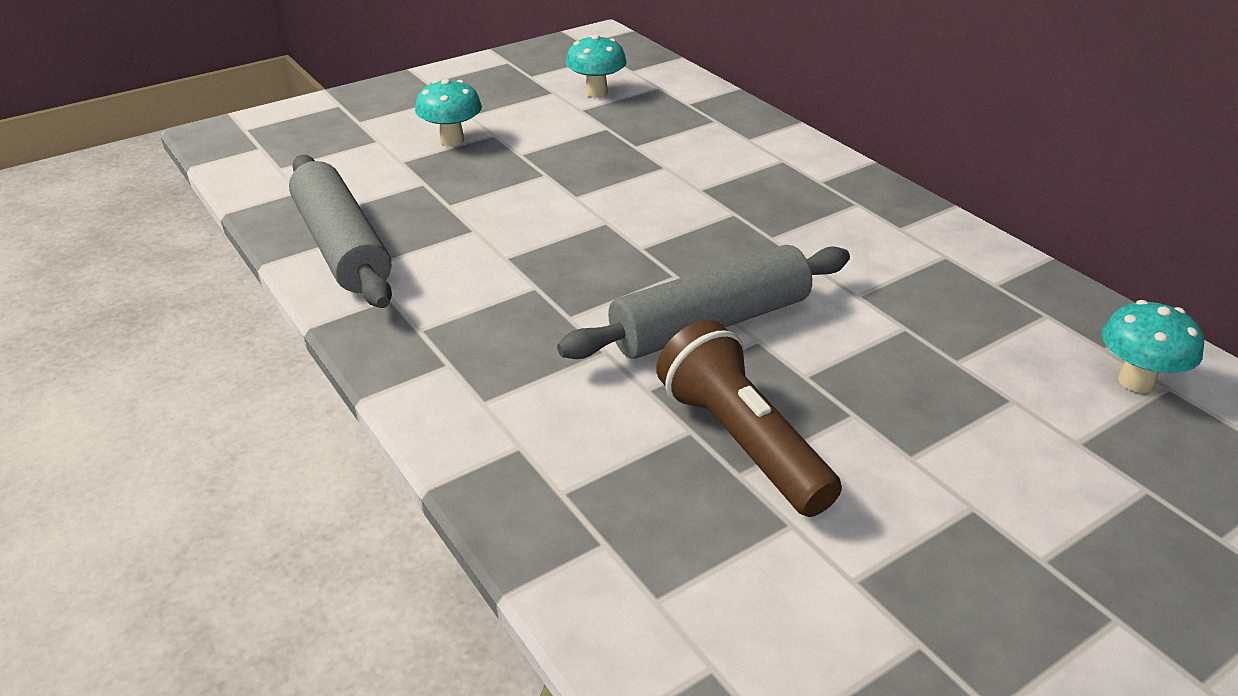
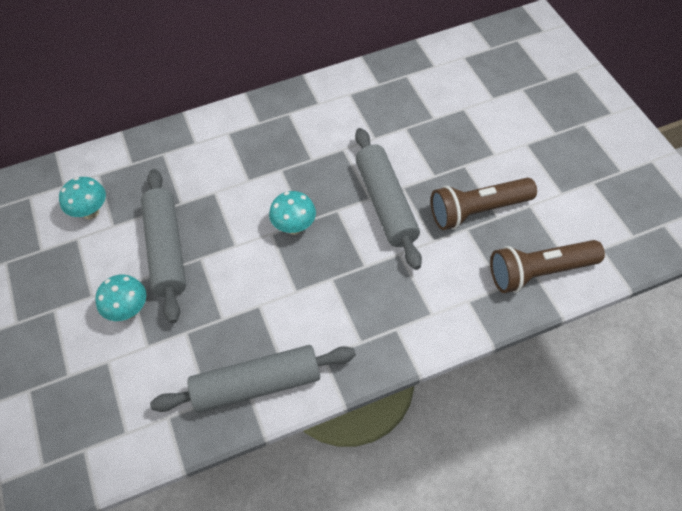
camera: 75 degrees left, 20 degrees up
(552, 149) = (166, 250): none -> grey rolling pin
(611, 550) = (539, 273): none -> brown flashlight
(1136, 381) = (458, 65): turquoise mushroom -> turquoise mushroom (294, 227)

